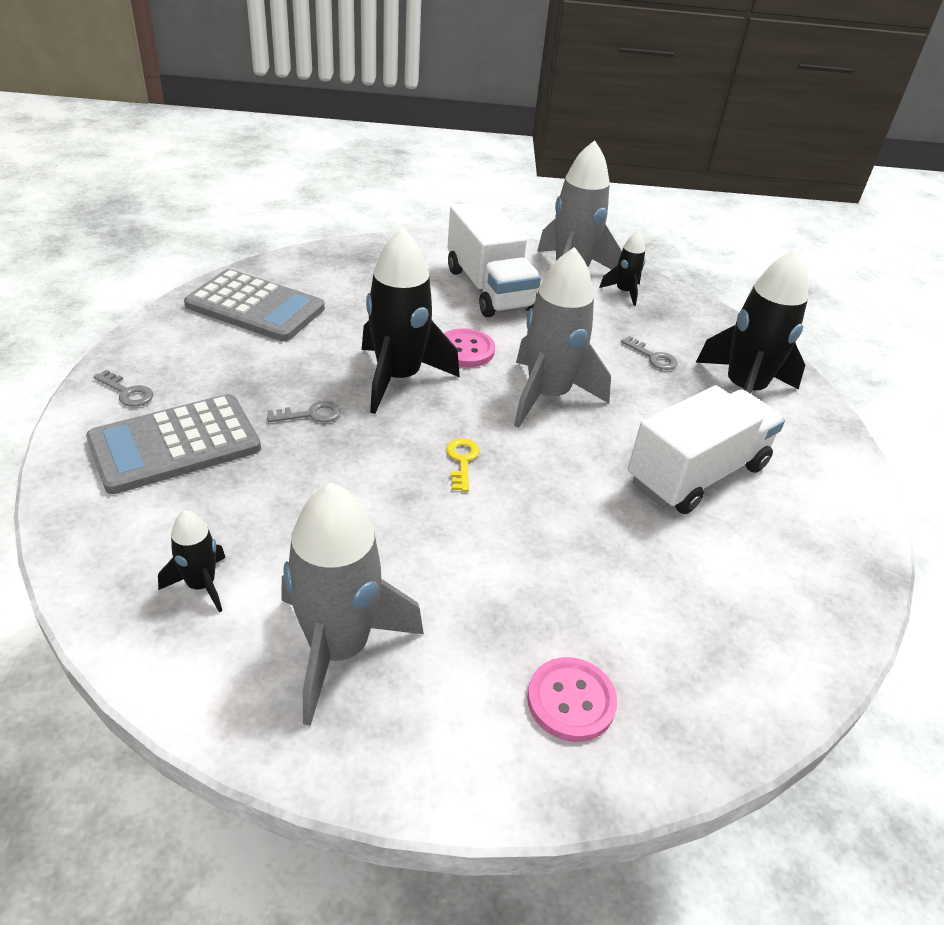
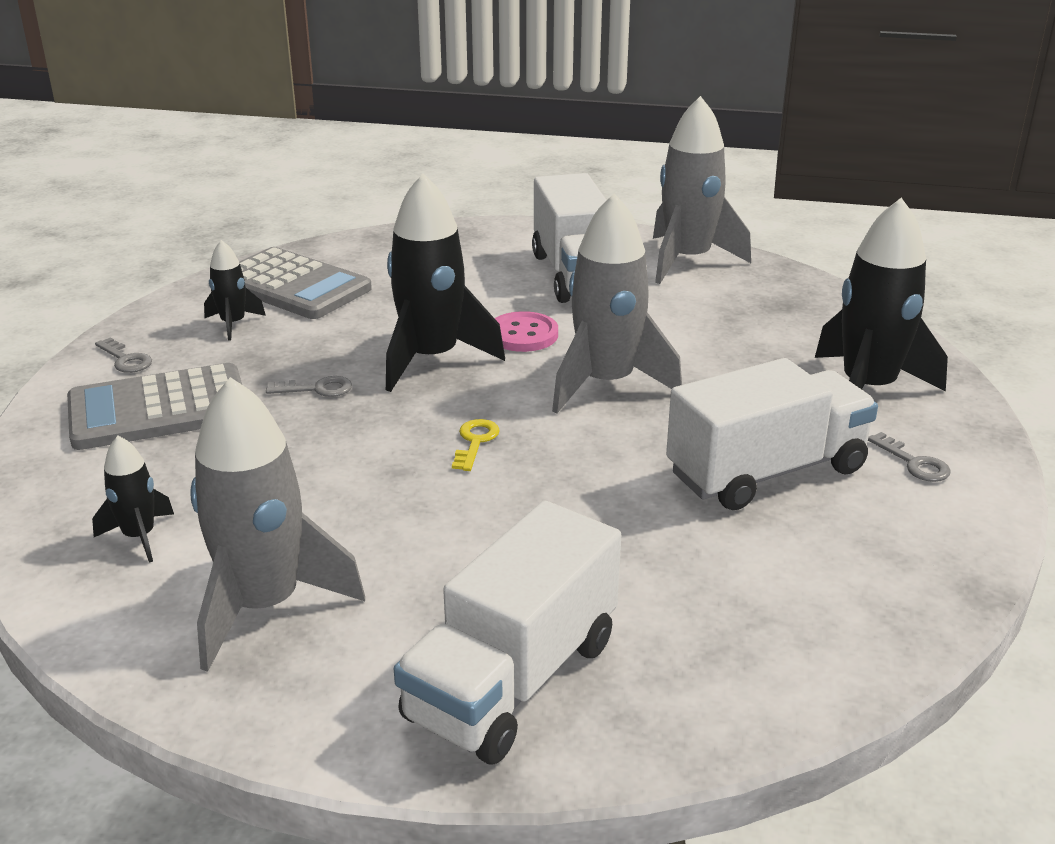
camera: 15 degrees right, 10 degrees down
(571, 701) = (513, 679): pink button -> white truck
(624, 292) = (749, 282): black rocket -> black rocket (233, 324)
(653, 357) = (759, 350): grey key -> grey key (914, 463)

